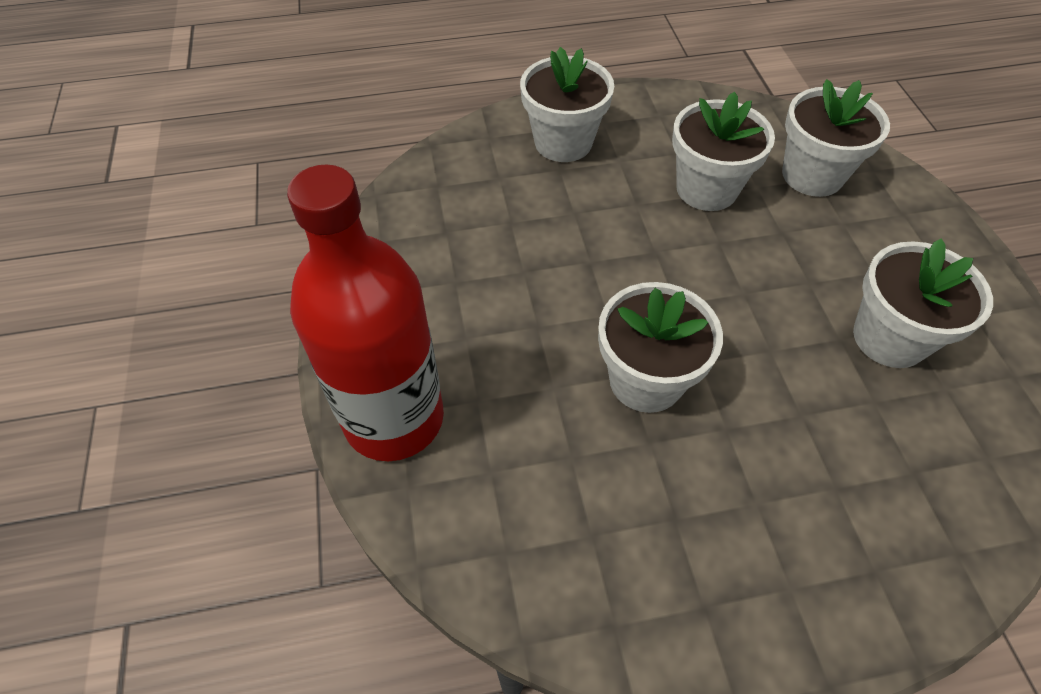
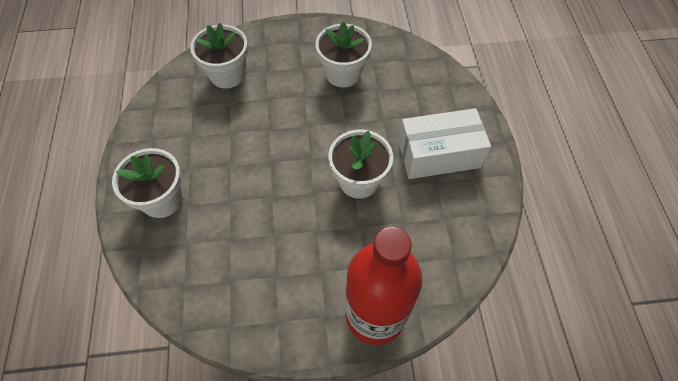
camera: 85 degrees left, 5 degrees up
(706, 189) = (226, 127): white flower pot -> none
(745, 525) = (438, 154): none -> white box

